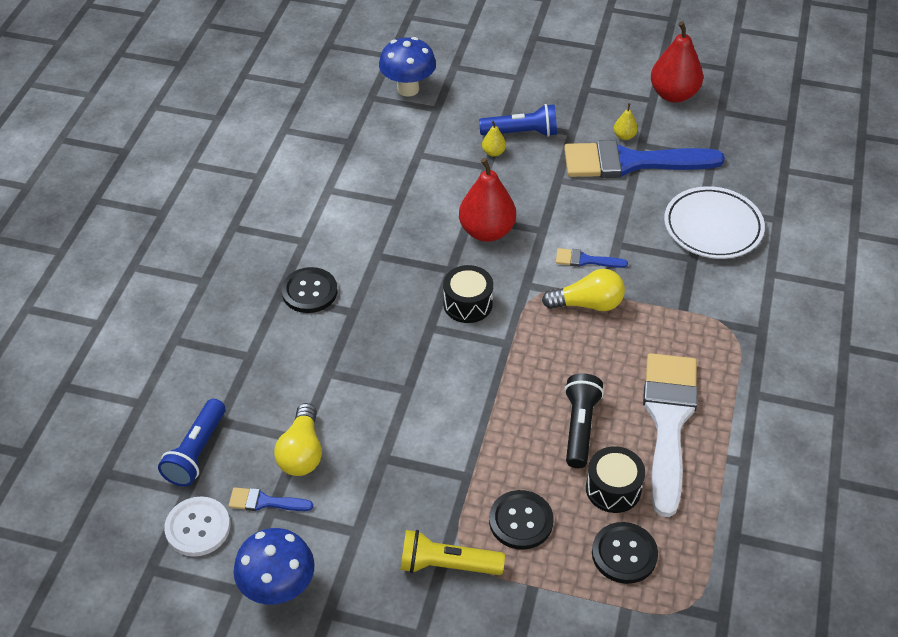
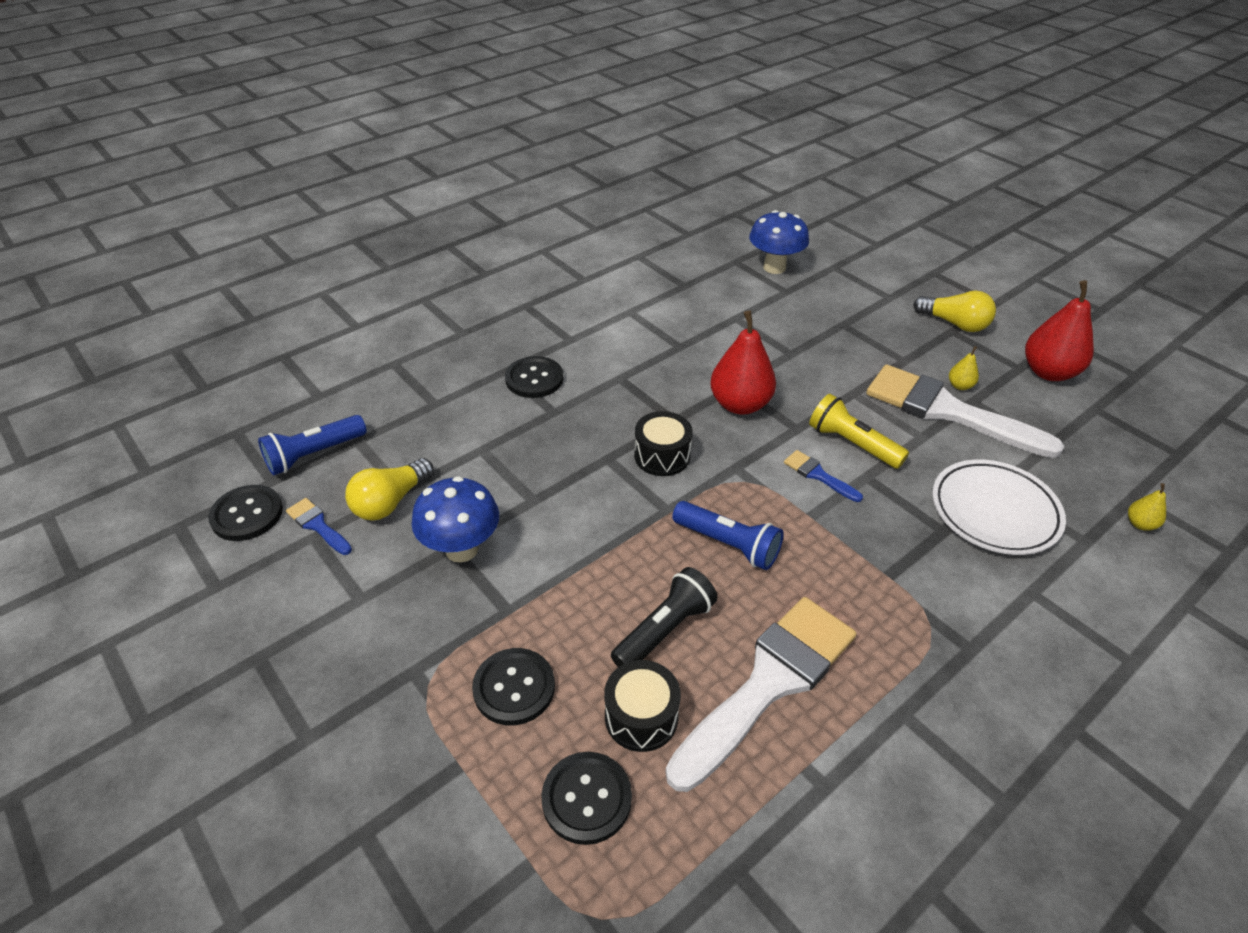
camera: 35 degrees right, 5 degrees down
(198, 528) = (247, 514): white button -> black button
(278, 589) = (244, 607): blue mushroom -> blue mushroom (461, 549)
(447, 564) = (402, 684): yellow flashlight -> yellow flashlight (852, 444)
(493, 152) = (808, 345): yellow pear -> yellow pear (1140, 524)
(521, 133) = (851, 340): blue flashlight -> blue flashlight (728, 544)
(588, 304) = (784, 516): yellow light bulb -> yellow light bulb (954, 324)
(631, 162) = (947, 411): blue brush -> white brush

